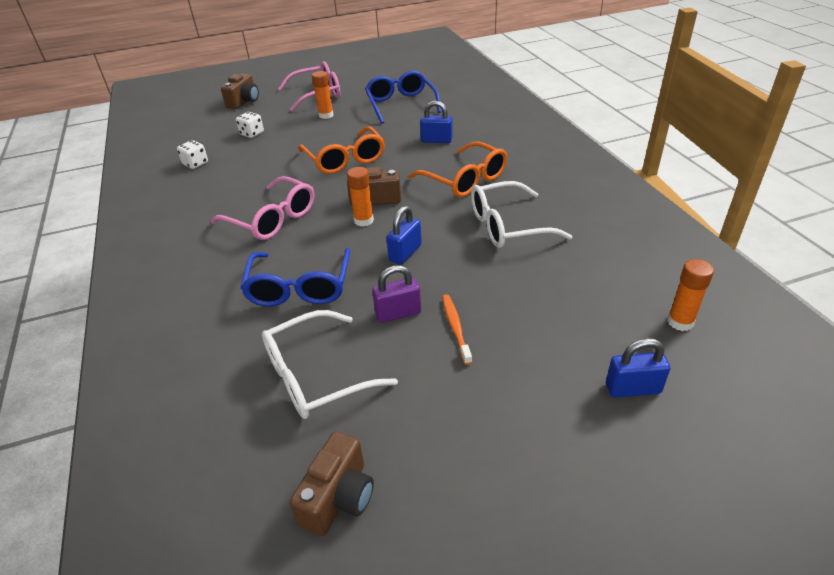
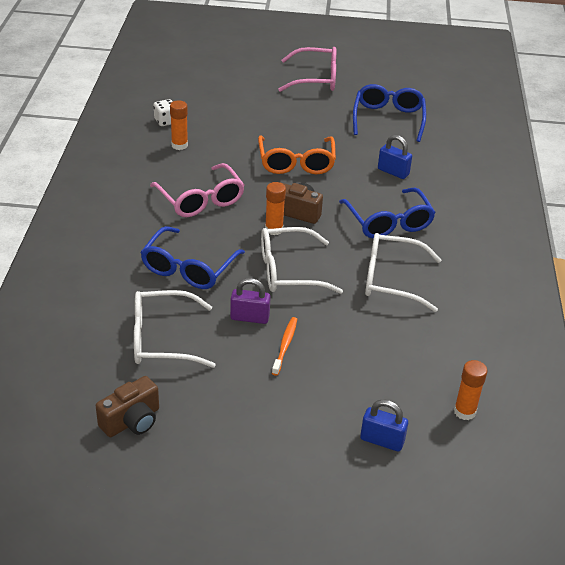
camera: 20 degrees right, 0 degrees up
(244, 101) = (242, 65): brown camera -> none
(252, 134) = (230, 105): white dice -> none
(326, 115) = (309, 107): orange glue stick -> orange glue stick (179, 145)
(405, 253) = (288, 271): blue padlock -> white glasses
(465, 180) = (388, 222): orange glasses -> blue glasses

